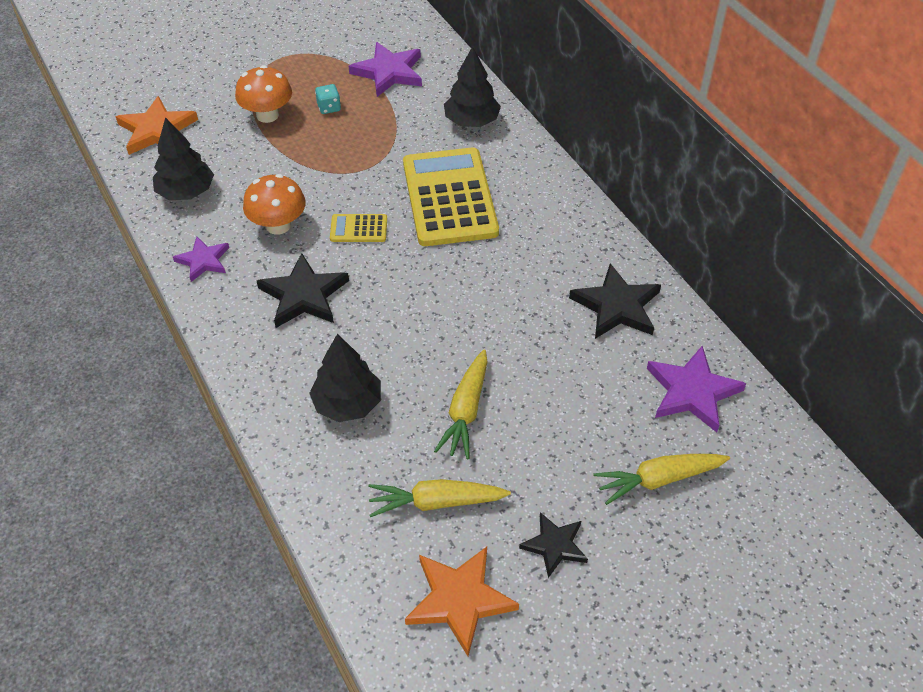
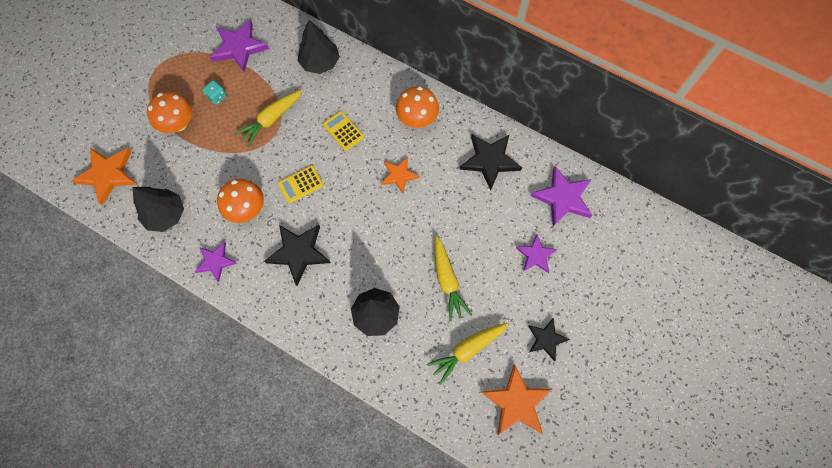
camera: 30 degrees left, 20 degrees up
(449, 197) = (343, 131): yellow calculator -> yellow calculator, size x0.44
(485, 271) = (399, 175): none -> orange star
(551, 222) = (417, 118): none -> orange mushroom
(607, 439) = (535, 255): none -> purple star
(658, 480) = (576, 266): yellow carrot -> yellow carrot (271, 120)

